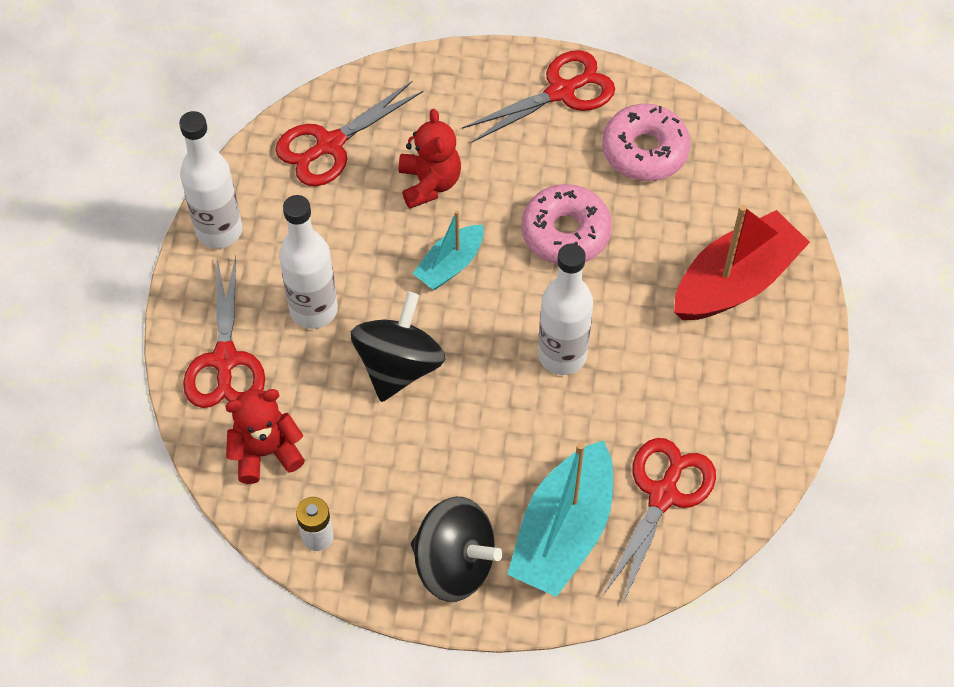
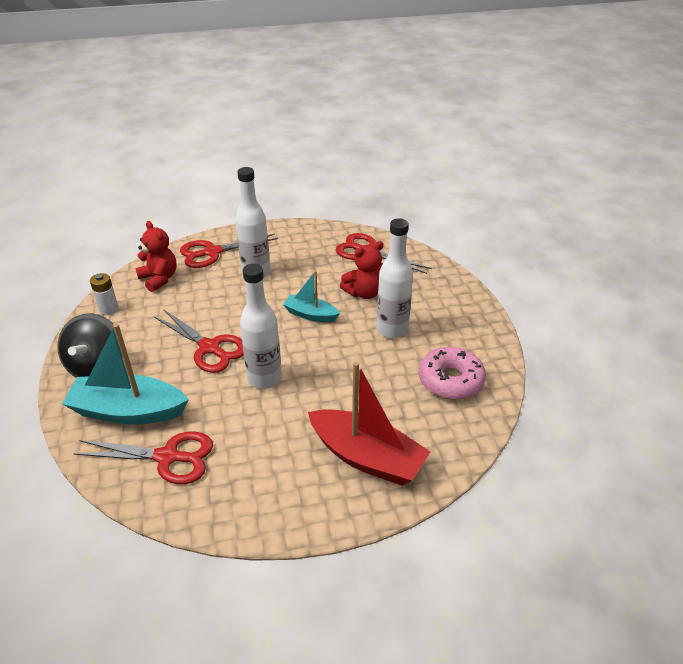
camera: 70 degrees right, 20 degrees down
(219, 231) = (292, 231): white bottle -> white bottle (392, 330)
(399, 366) = (231, 312): black spinning top -> none
(561, 92) = (469, 330): red scissors -> red scissors (209, 347)
(565, 233) = (361, 358): pink donut -> none

